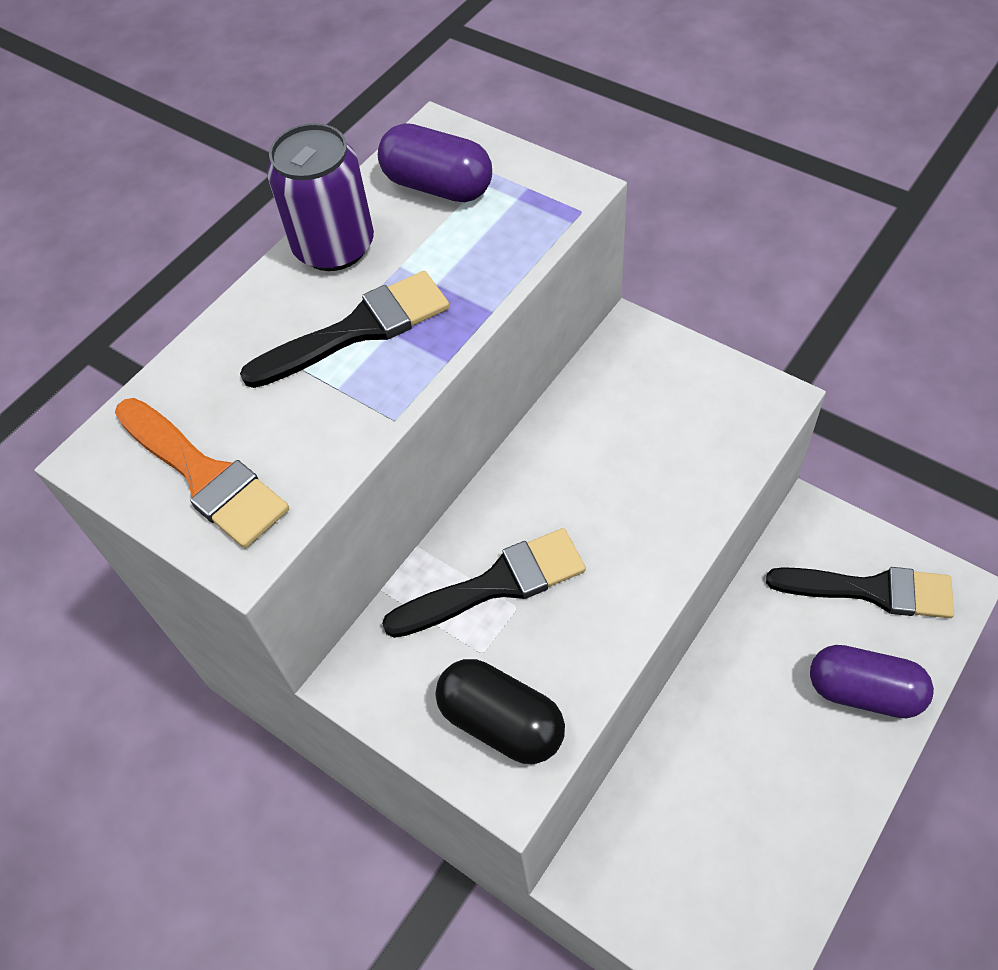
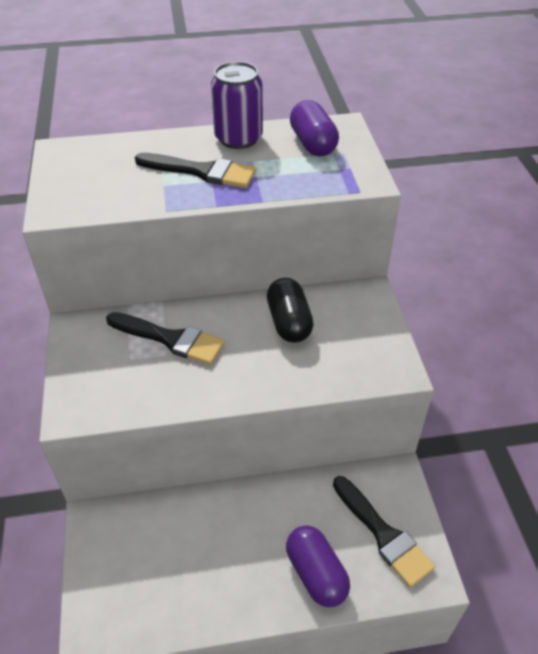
camera: 40 degrees right, 10 degrees down
(204, 476) = (77, 180): orange brush -> none
(501, 722) = (99, 389): black capsule -> black capsule (289, 322)

